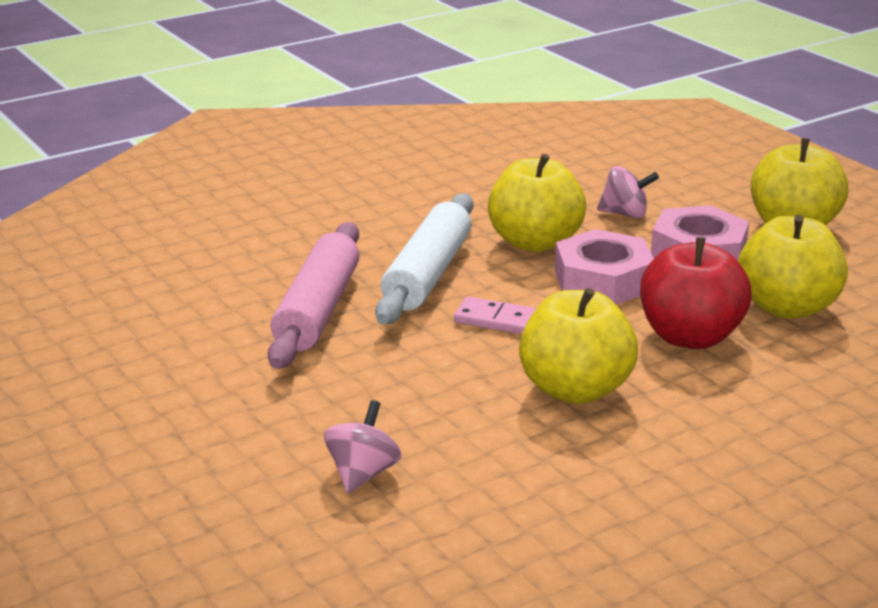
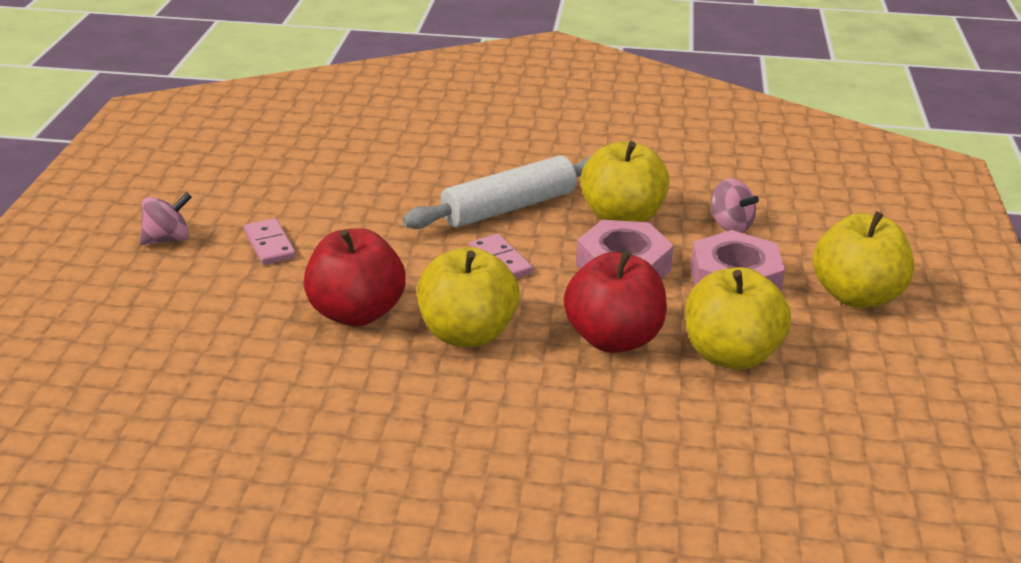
camera: 40 degrees right, 5 degrees up
(258, 405) = (270, 245): none -> pink domino
(318, 310) = (401, 201): pink rolling pin -> none
(362, 473) = (254, 317): pink spinning top -> pink spinning top (168, 239)
(452, 421) = (356, 313): none -> red apple

